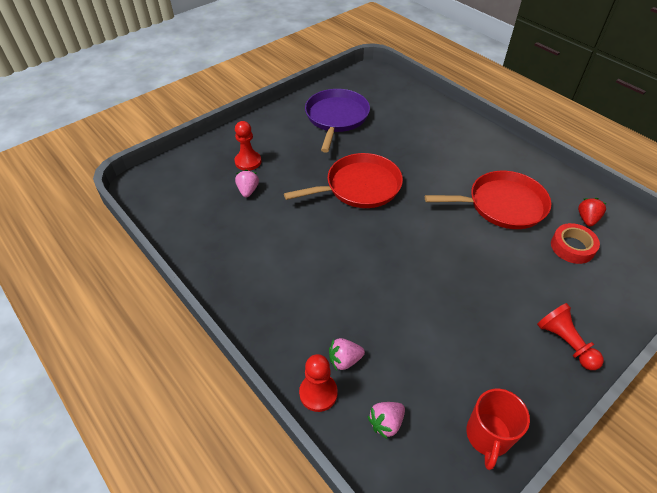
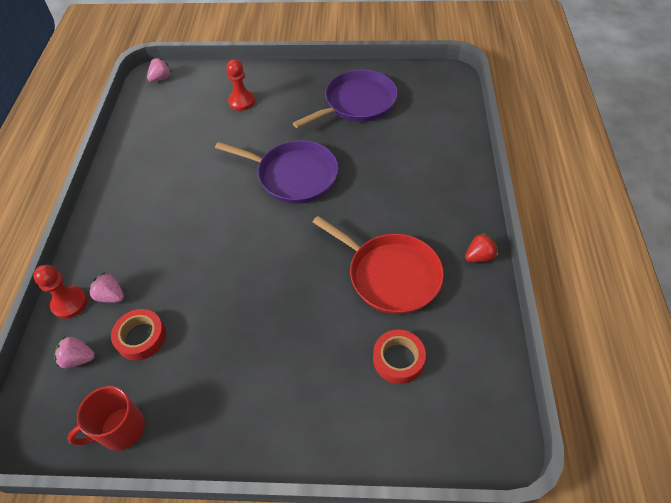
camera: 45 degrees right, 5 degrees up
(248, 191) = (212, 125): pink strawberry -> pink strawberry (161, 78)
(359, 186) = (294, 175): red pan -> purple pan
(410, 367) = (141, 337): none -> red tape
(565, 342) = (270, 424): red pawn -> none
(587, 219) = (453, 348): red strawberry -> red strawberry (479, 256)

